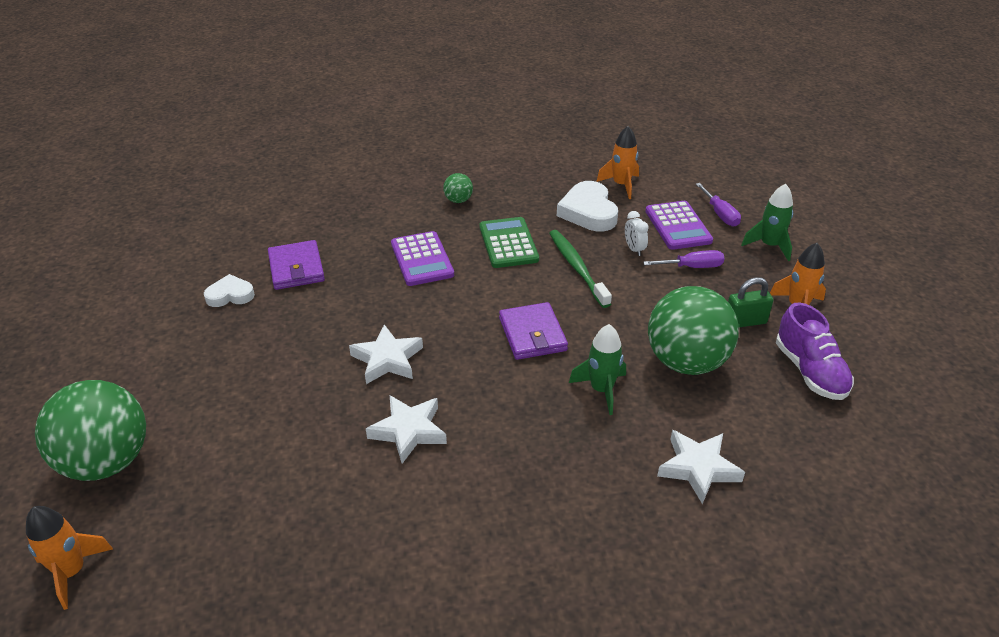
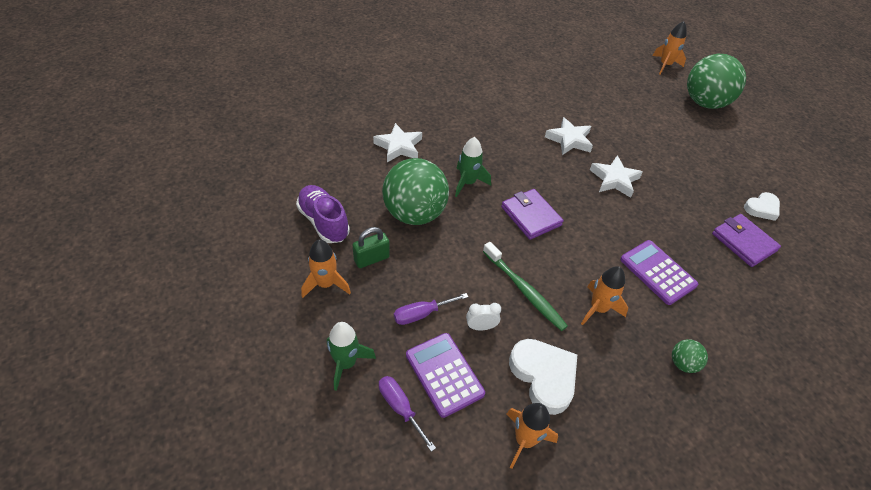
camera: 160 degrees right, 10 degrees up
(508, 243) = (598, 309): green calculator -> orange rocket
(634, 249) = (481, 327): white clock -> white clock turned 60 degrees counterclockwise

